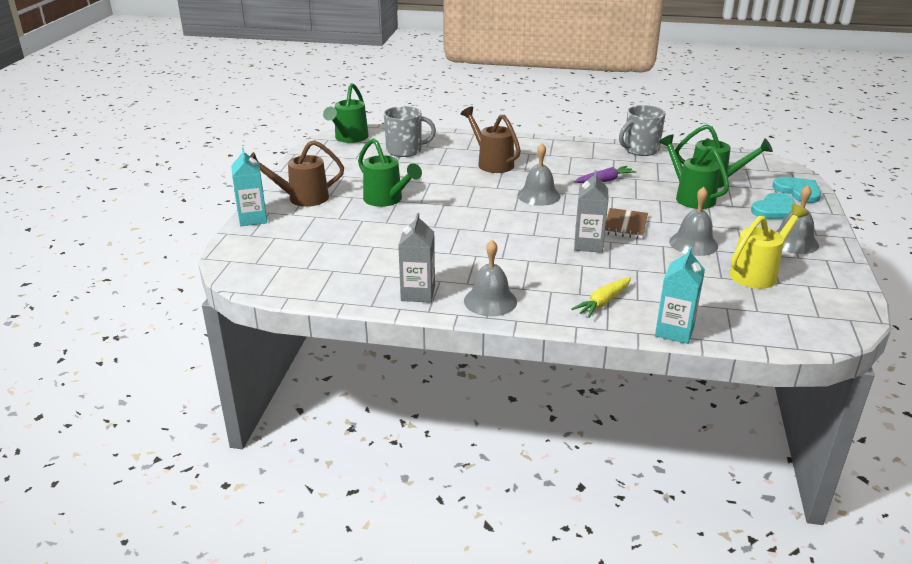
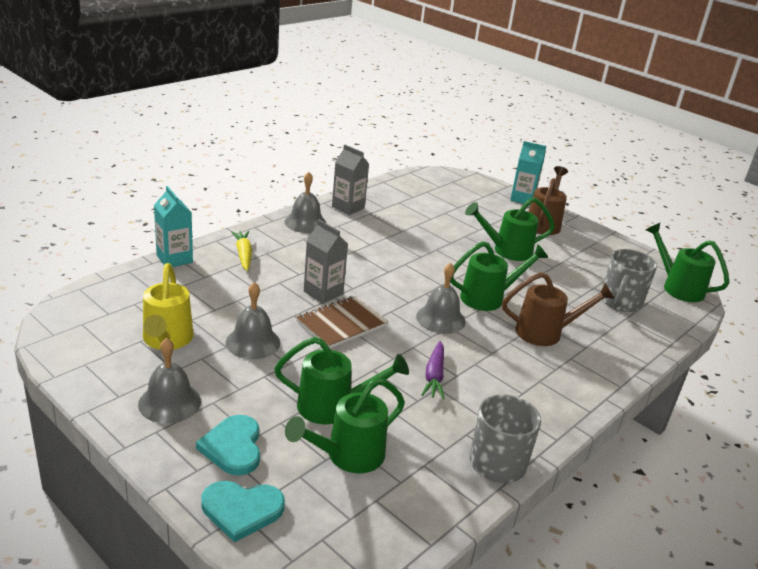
camera: 120 degrees right, 0 degrees up
(479, 188) = (488, 298): none -> green watering can

